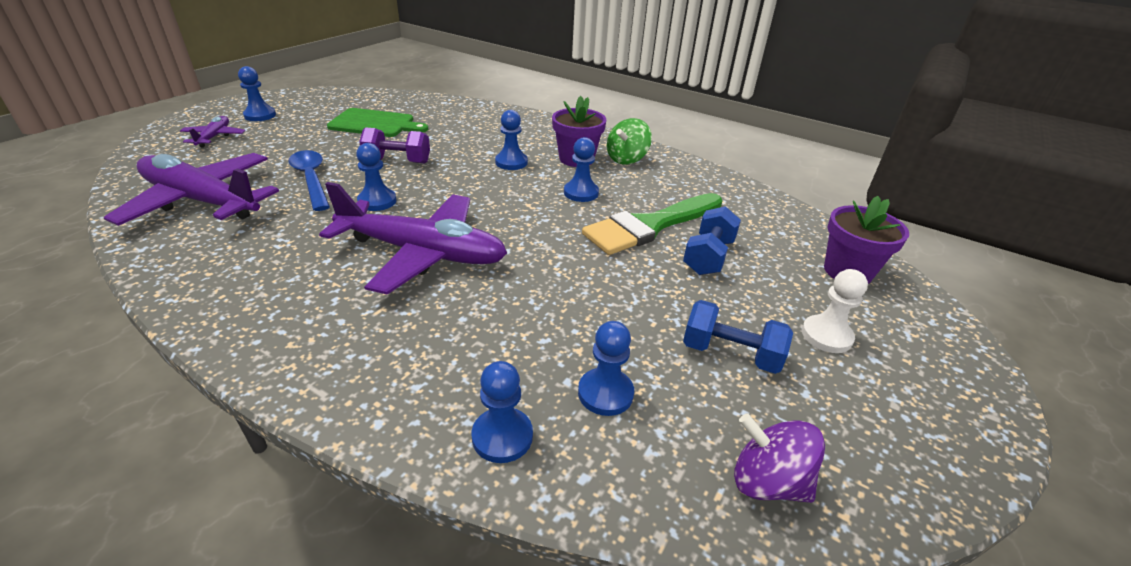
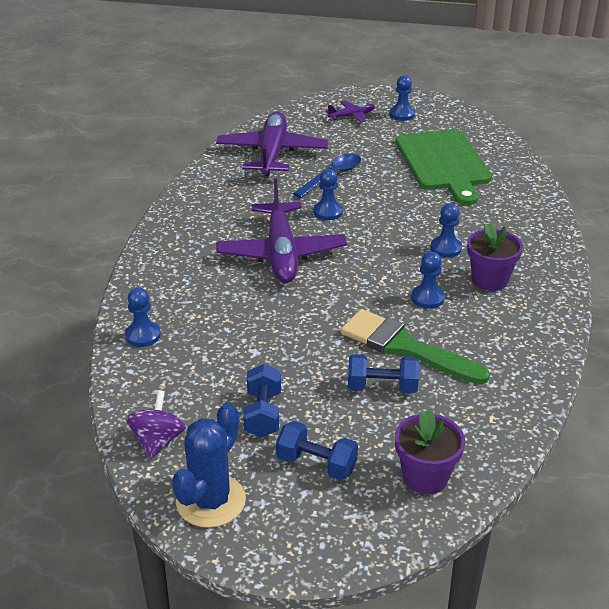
camera: 70 degrees right, 0 degrees up
(375, 124) = (444, 163): green cutting board -> green cutting board, size x1.53
(397, 161) = (392, 197): purple dumbbell -> none
(605, 393) = (194, 364): blue pawn -> none
(626, 159) = (522, 309): green spinning top -> none
(826, 336) = (316, 464): white pawn -> blue dumbbell
(897, 450) = (211, 501): none -> blue cactus

